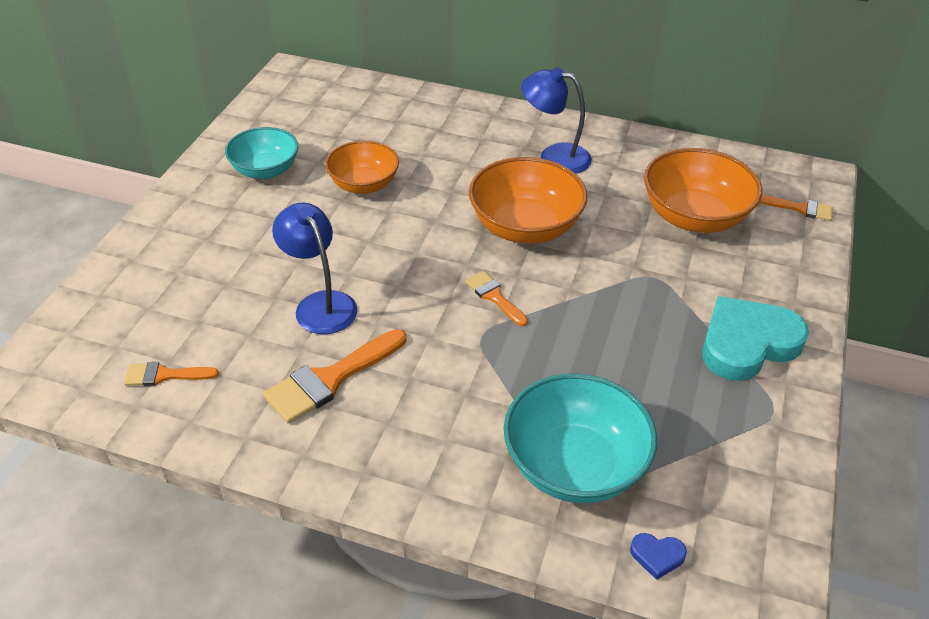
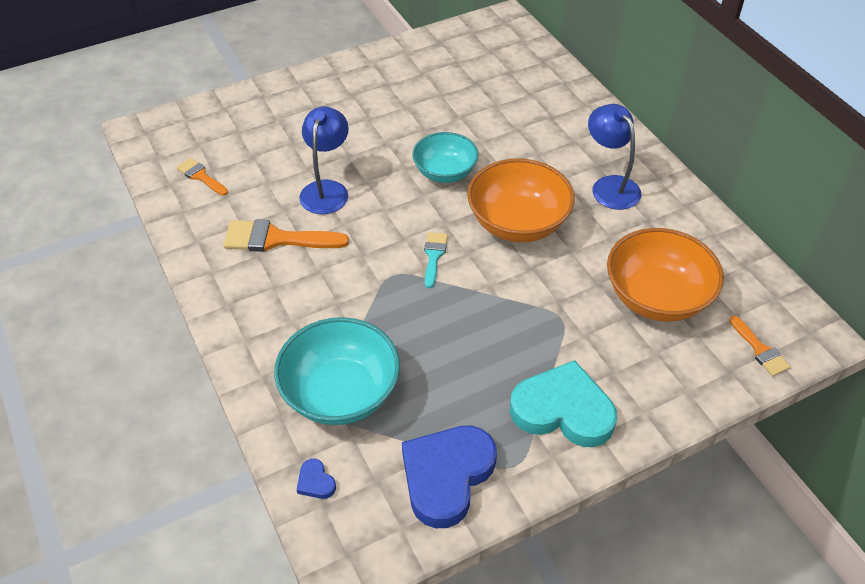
camera: 45 degrees right, 5 degrees up
(265, 170) = (402, 81): turquoise bowl -> turquoise bowl (445, 172)
(364, 184) = (450, 127): orange bowl -> none
(494, 297) = (434, 256): orange brush -> turquoise brush
(742, 460) = (446, 476): none -> blue heart

